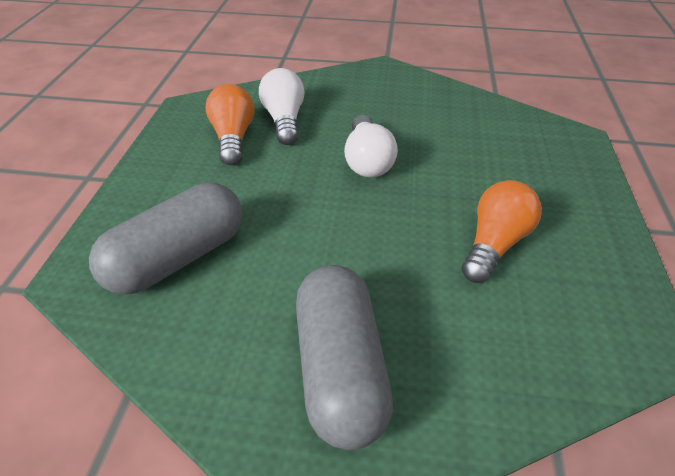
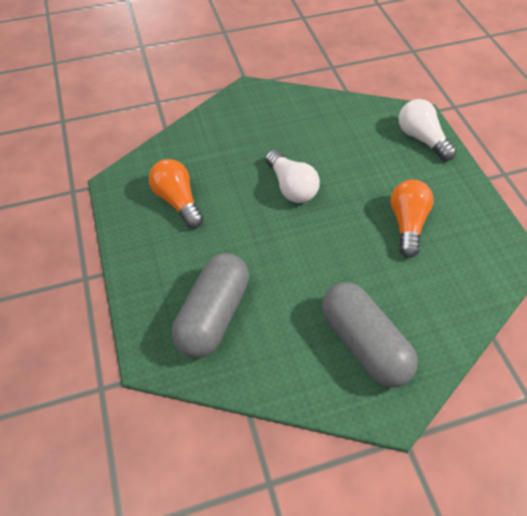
camera: 25 degrees left, 10 degrees up
(284, 120) = (206, 170): white light bulb -> white light bulb (421, 139)

